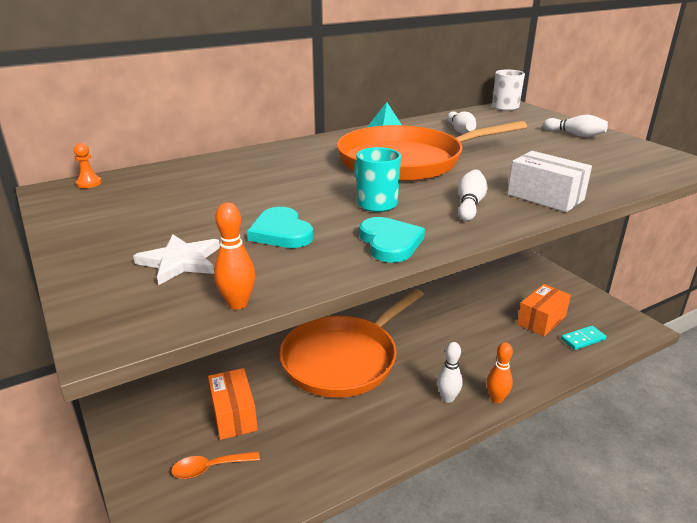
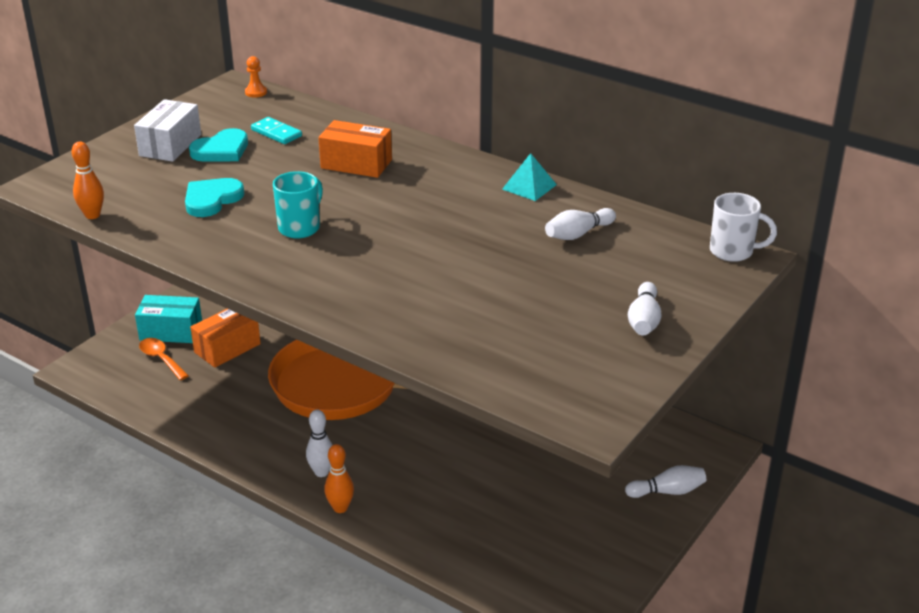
camera: 65 degrees right, 5 degrees up
(169, 450) = (171, 331): none -> turquoise box
(180, 261) = (141, 176): white star -> none
(390, 243) = (220, 251): turquoise heart -> turquoise heart (221, 150)
(406, 161) = (430, 220): orange pan -> none
(470, 205) = (331, 276): white bowling pin -> white bowling pin (667, 491)
(541, 320) = (526, 524): orange box -> orange box (356, 164)
(545, 197) = (383, 318): white box -> white box (170, 145)
(583, 339) = (506, 567): turquoise domino -> turquoise domino (276, 133)

